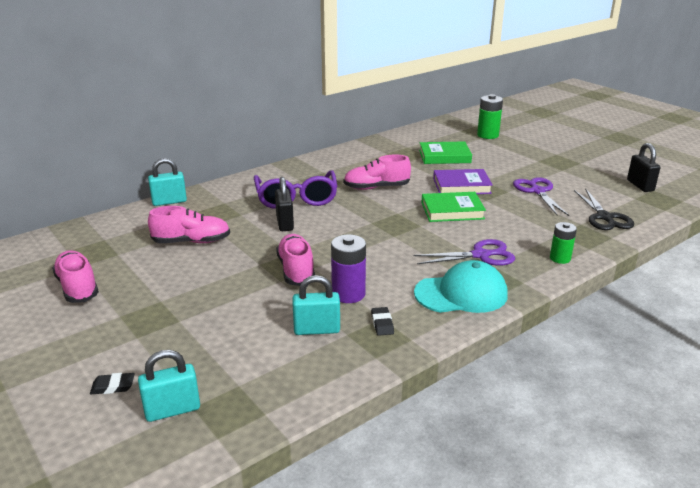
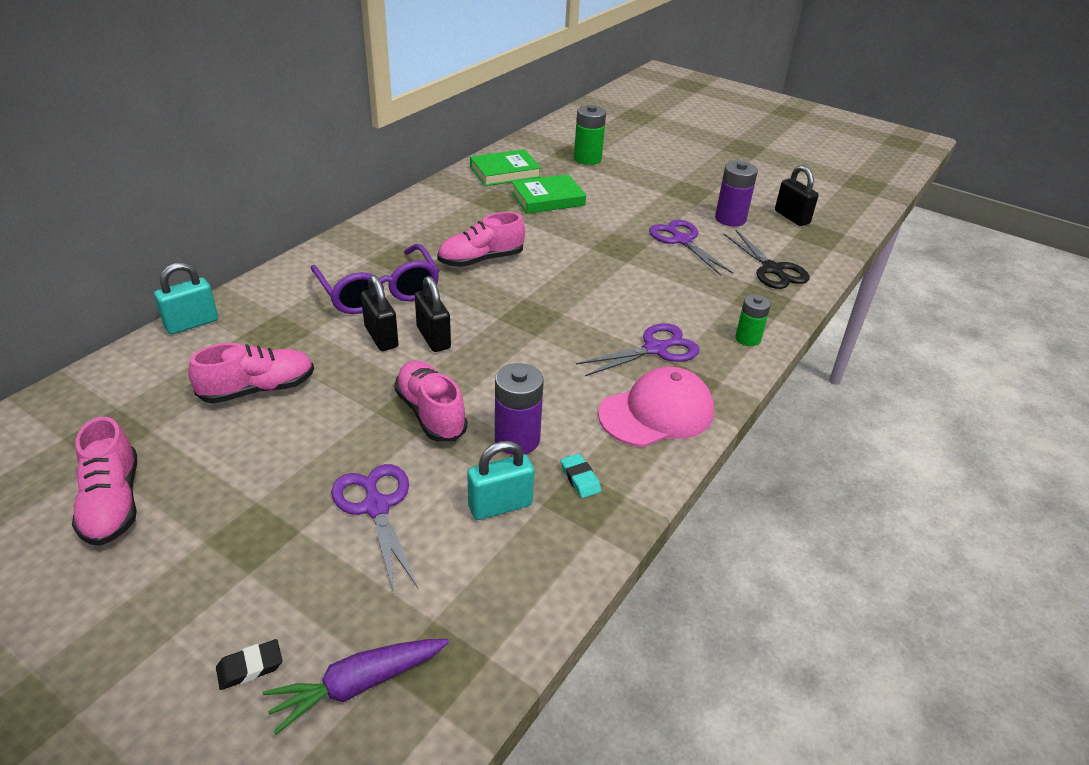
camera: 20 degrees left, 10 degrees up
(78, 287) = (112, 503): pink shoe -> pink shoe turned 150 degrees counterclockwise
(172, 410) = (358, 685): turquoise padlock -> purple carrot
(233, 316) = (376, 507): none -> purple scissors
(320, 228) = (433, 338): none -> black padlock
(382, 324) = (580, 478): black eraser -> turquoise eraser
(452, 211) = (593, 284): green book -> green book (505, 172)
(461, 186) = (588, 243): purple book -> none
(461, 294) = (657, 413): turquoise cap -> pink cap
(585, 182) = (730, 219): none -> purple battery

